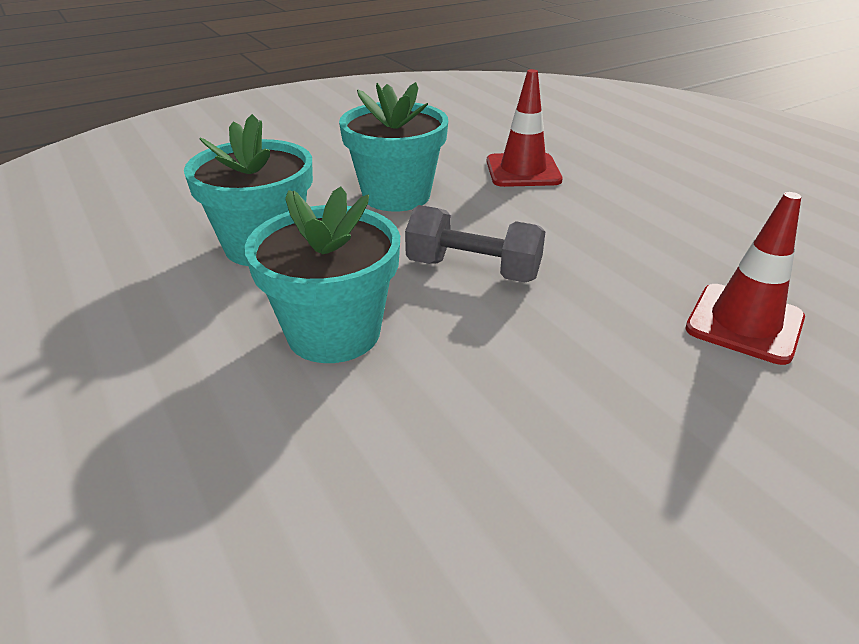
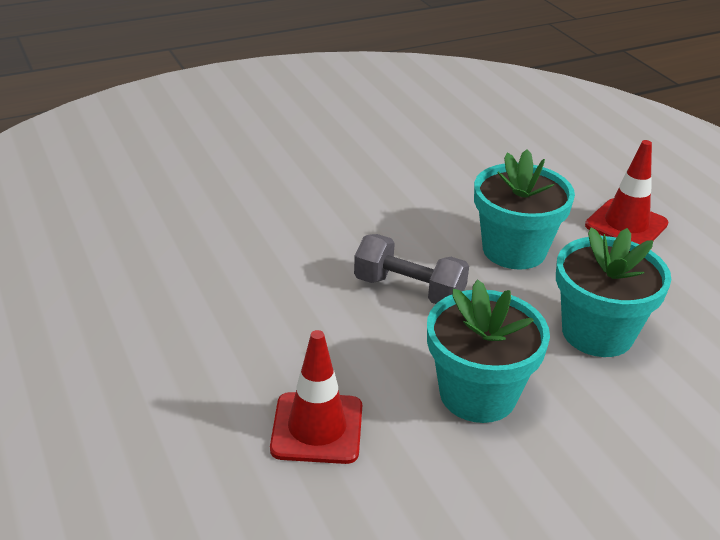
camera: 175 degrees left, 0 degrees up
(744, 323) = (230, 231): red traffic cone -> red traffic cone (626, 224)

